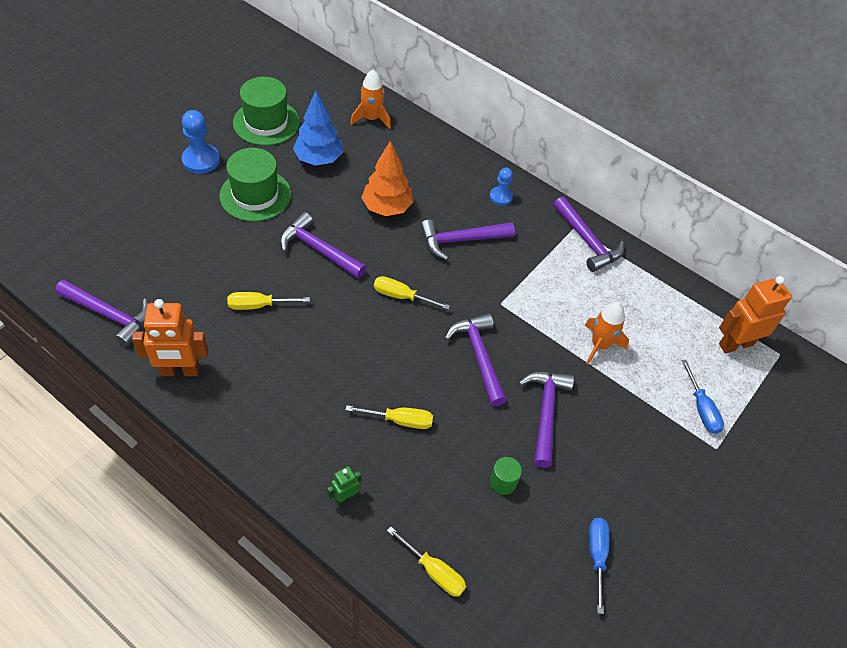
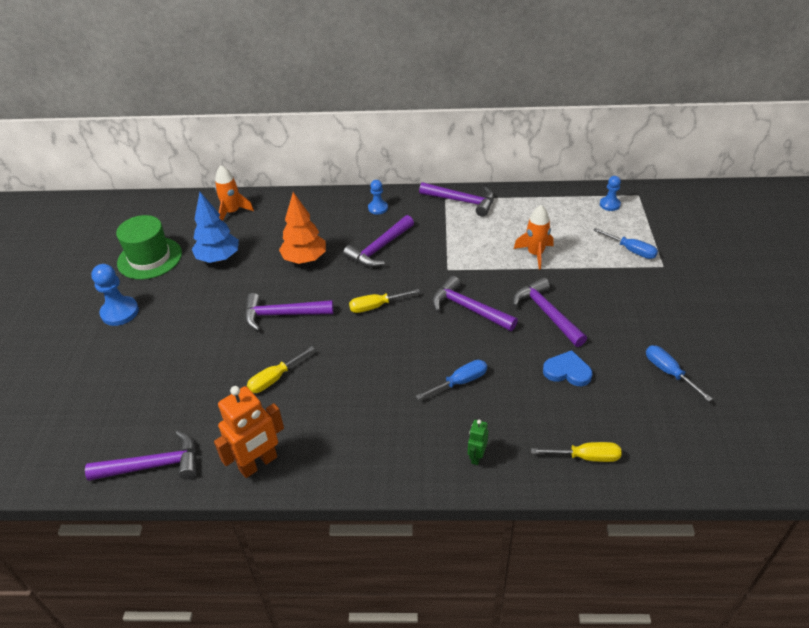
camera: 30 degrees left, 10 degrees down
(255, 195) = (192, 309): green hat -> none
(400, 420) = (460, 382): yellow screwdriver -> blue screwdriver
(503, 482) = (567, 371): green cylinder -> blue heart
(735, 344) = (609, 204): orange robot -> blue pawn

